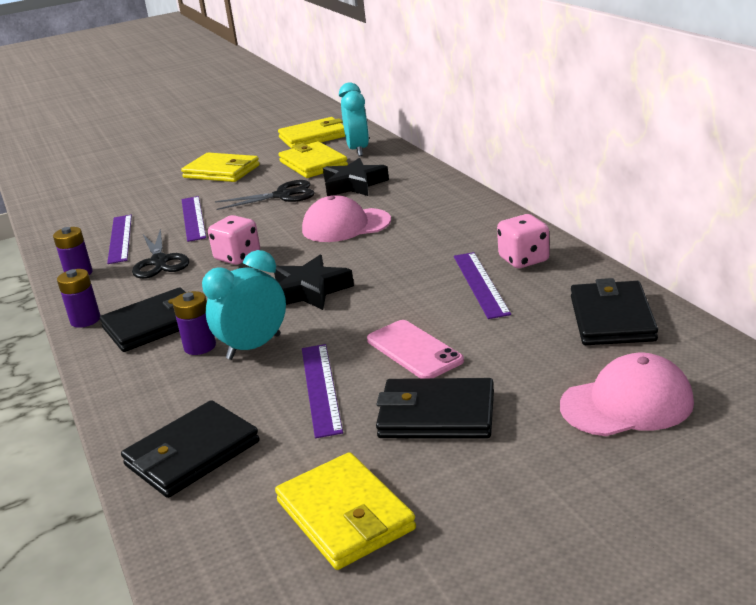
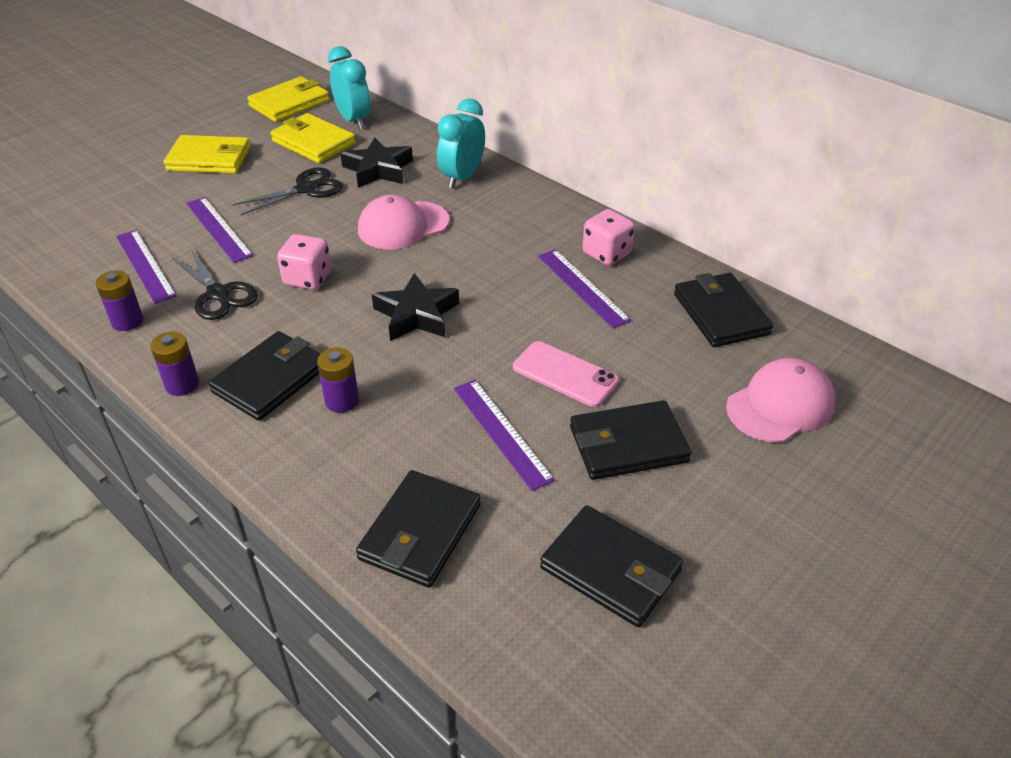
camera: 25 degrees left, 15 degrees up
(254, 347) = (401, 393): turquoise clock -> turquoise clock (462, 178)
(345, 515) = (611, 569): yellow wallet -> black wallet

